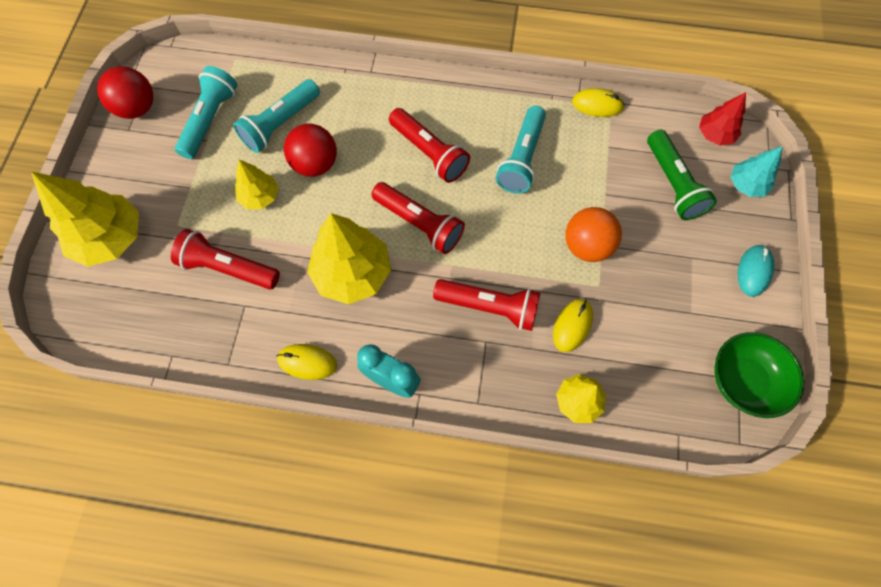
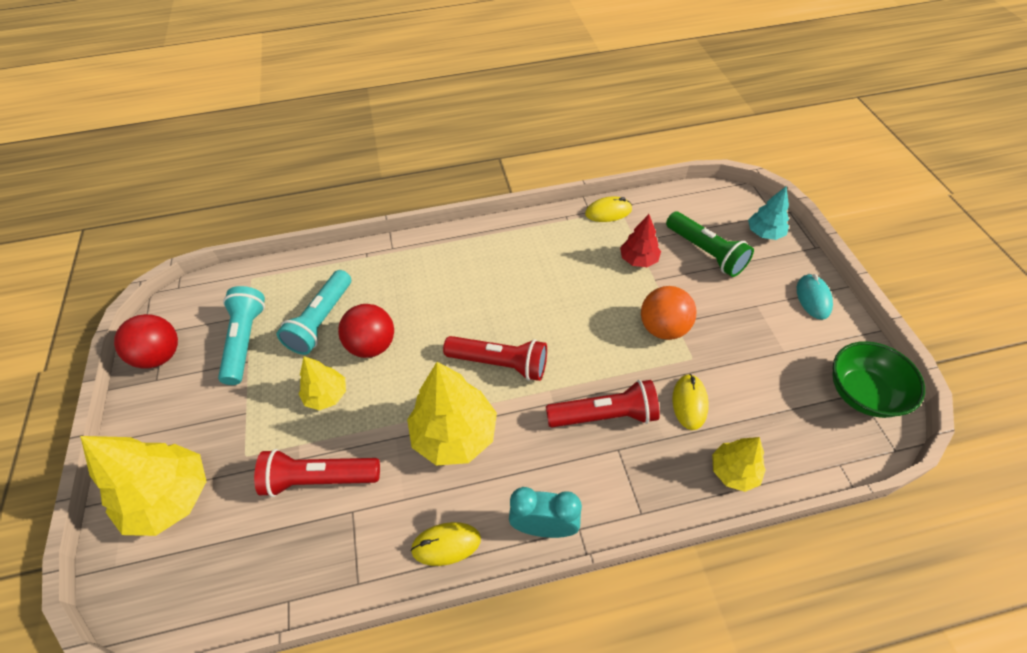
camera: 20 degrees left, 15 degrees down
(429, 153) = (479, 298): red flashlight -> none
(521, 159) = (566, 275): turquoise flashlight -> none
(714, 135) = (716, 204): red tree -> red tree (638, 260)

